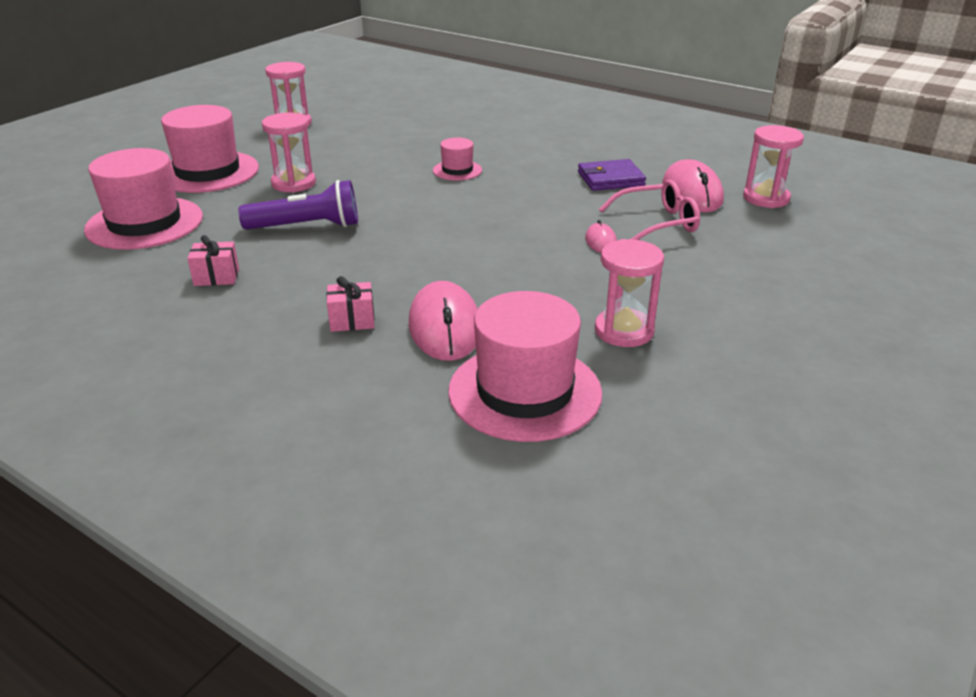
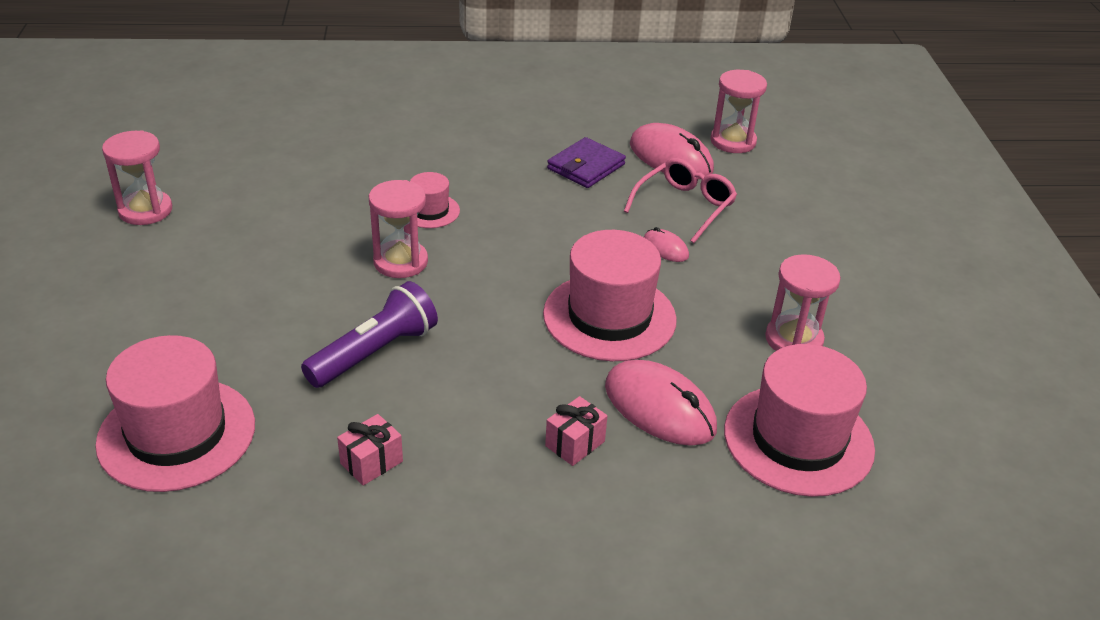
camera: 40 degrees left, 5 degrees up
(207, 172) = (143, 326): pink hat -> pink hat (609, 317)
(293, 183) = (276, 300): pink hourglass -> pink hourglass (400, 262)

